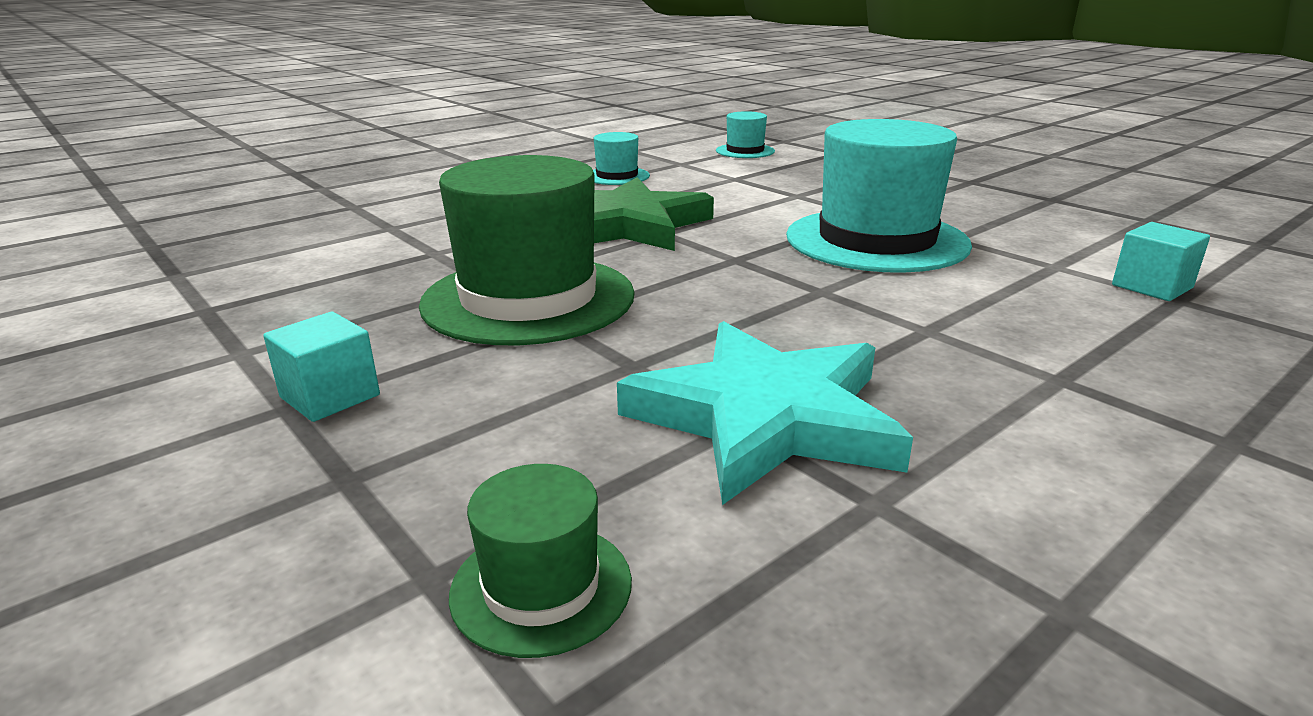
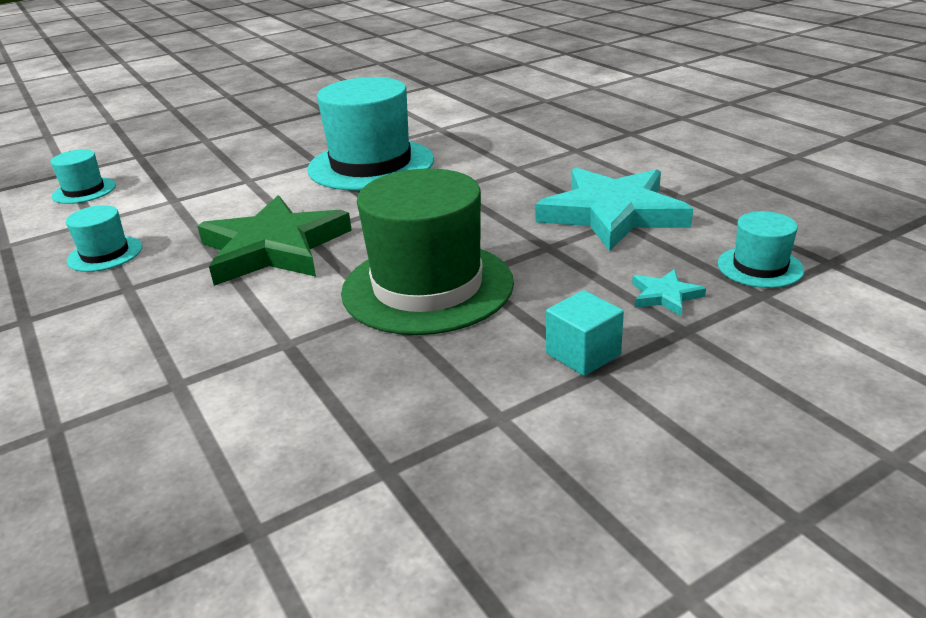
camera: 80 degrees left, 5 degrees up
(457, 463) = (665, 296): none -> turquoise star
(541, 587) = (760, 267): green hat -> turquoise hat
(1152, 286) = (477, 115): turquoise cube -> none

